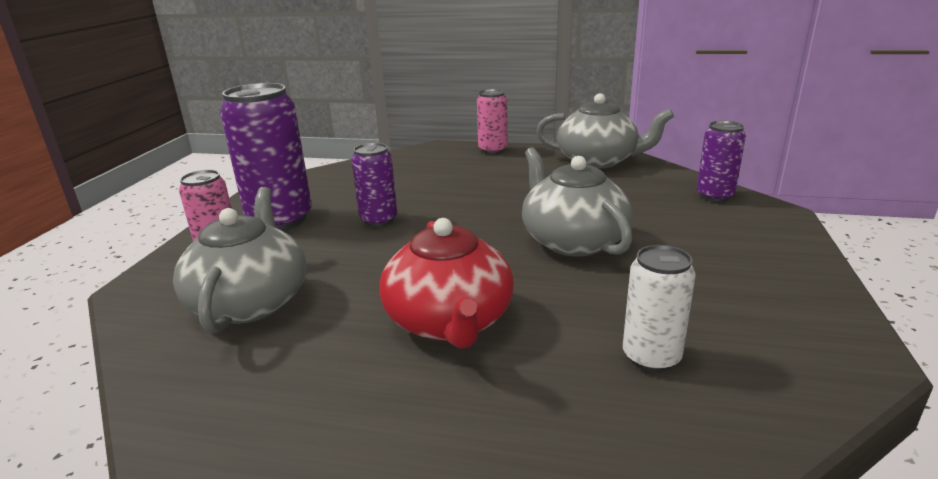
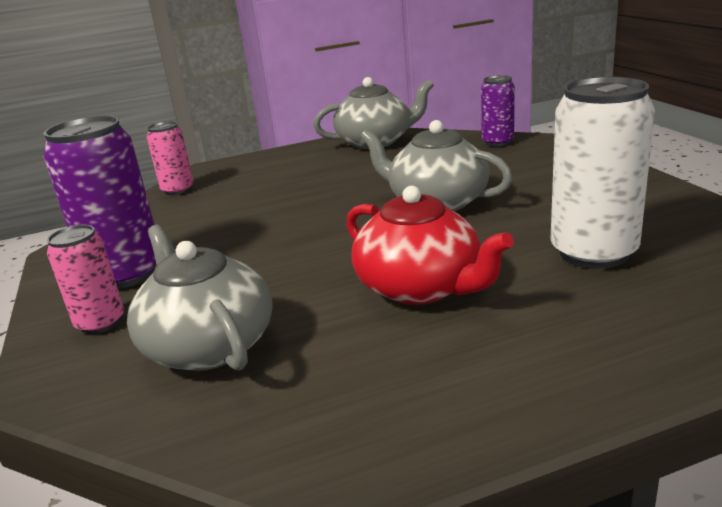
camera: 30 degrees left, 0 degrees up
(379, 220) = (239, 240): purple can -> none
(492, 150) = (267, 157): pink can -> pink can (178, 190)
(651, 357) = (593, 252): white can -> white can, size x1.75

